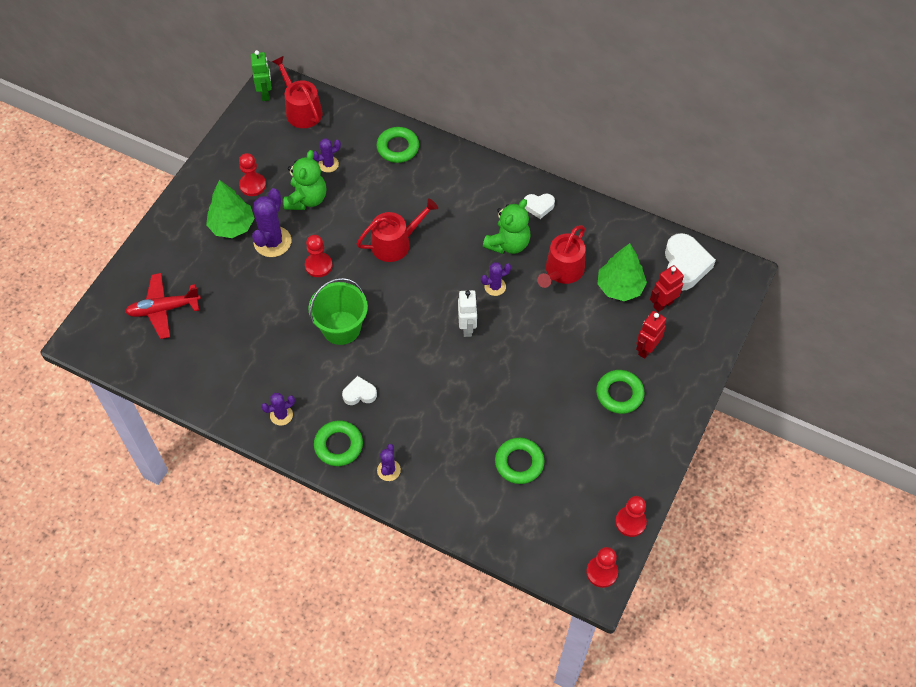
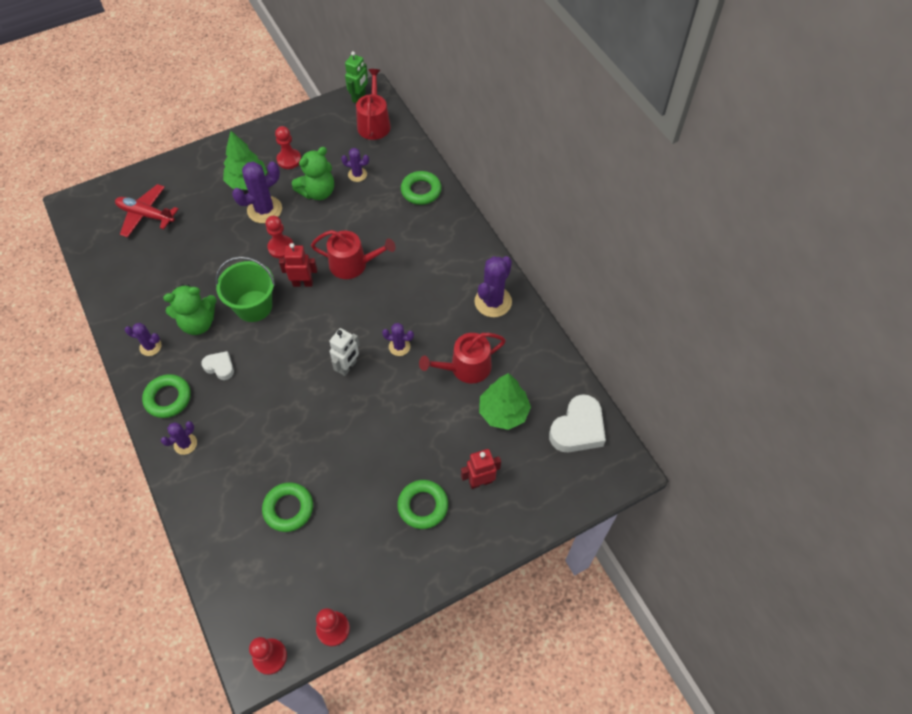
camera: 35 degrees right, 0 degrees up
(508, 244) = (441, 317): green teddy bear -> green teddy bear (198, 323)
(539, 206) = (493, 302): white heart -> purple cactus
(663, 304) = (529, 451): red robot -> red robot (303, 283)

